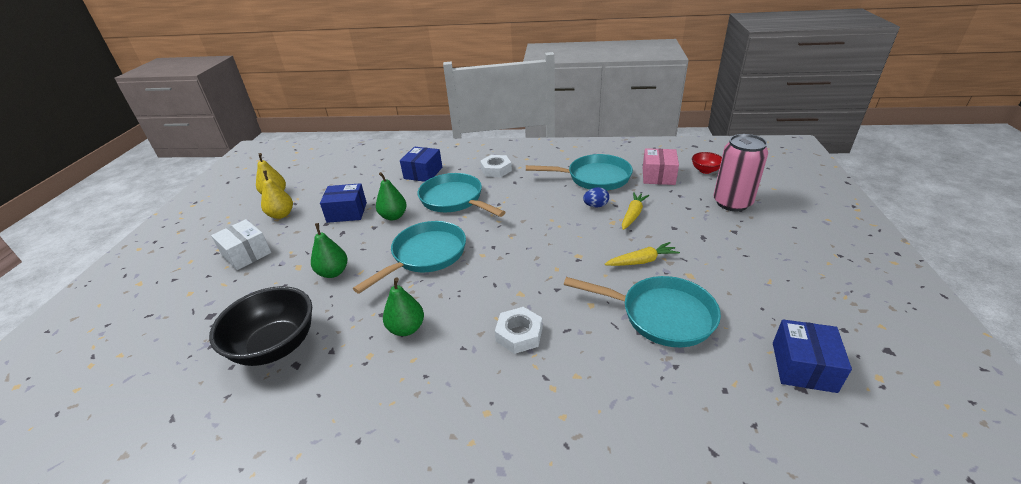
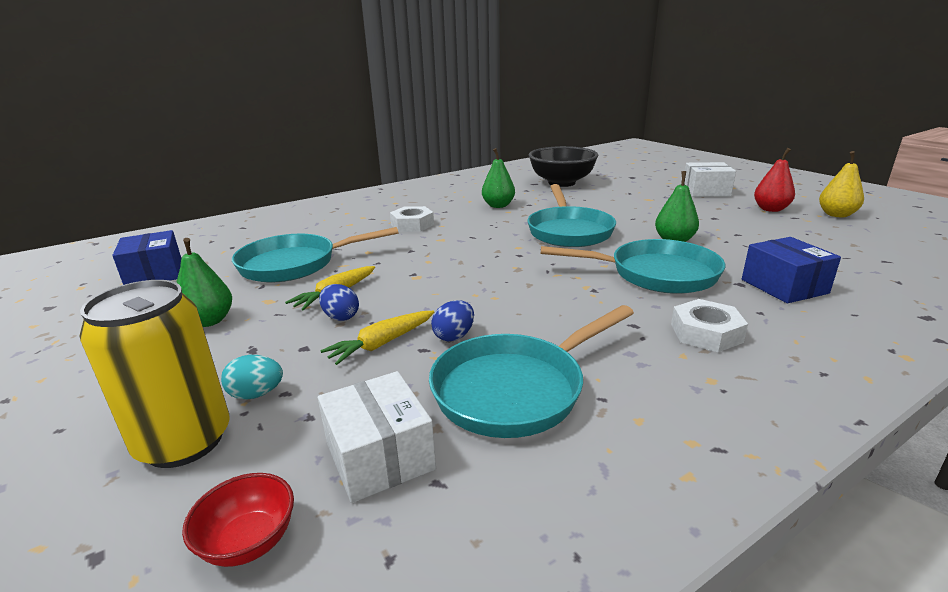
camera: 140 degrees right, 10 degrees down
(281, 215) = (770, 209): yellow pear -> red pear
(333, 272) = (615, 205): green pear -> green pear (209, 321)
(347, 212) = (726, 228): blue box -> none
(633, 215) = (382, 344): yellow carrot -> yellow carrot turned 60 degrees clockwise
(646, 240) = (341, 317): none -> blue egg
(658, 176) = (379, 456): pink box -> white box
(701, 211) = (256, 394): none -> turquoise egg
(732, 203) = (184, 441): pink can -> yellow can

